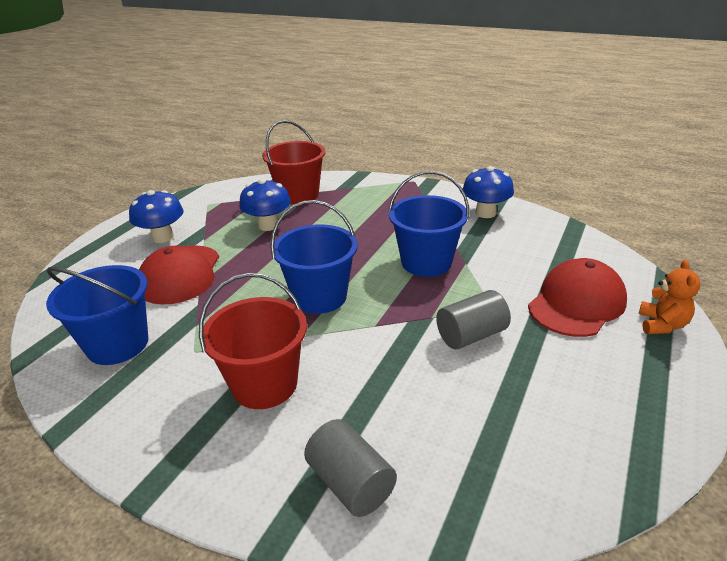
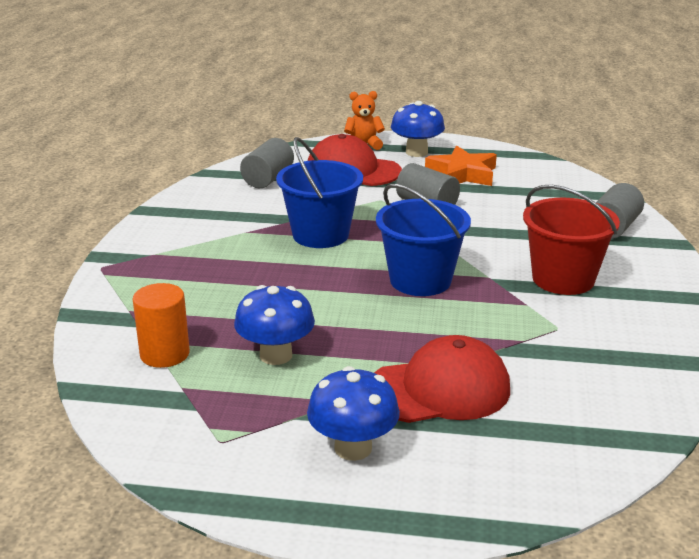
camera: 110 degrees left, 5 degrees down
(117, 344) = (593, 381): blue bucket -> none
(298, 195) = (165, 354): red bucket -> orange cylinder
(485, 213) = (193, 214): blue mushroom -> blue mushroom (416, 152)
(556, 251) = (268, 179): none -> grey cylinder
(559, 387) = (462, 174): none -> orange star

